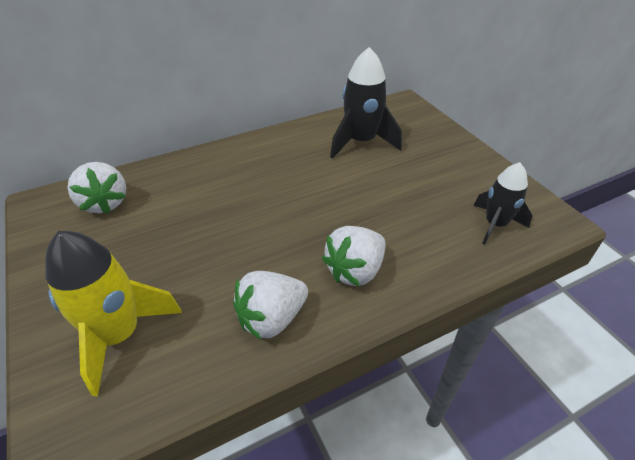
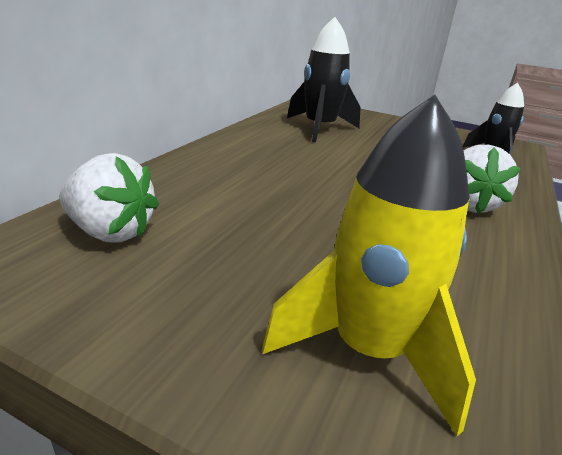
camera: 40 degrees left, 15 degrees down
(271, 318) = (477, 260): white strawberry -> none

